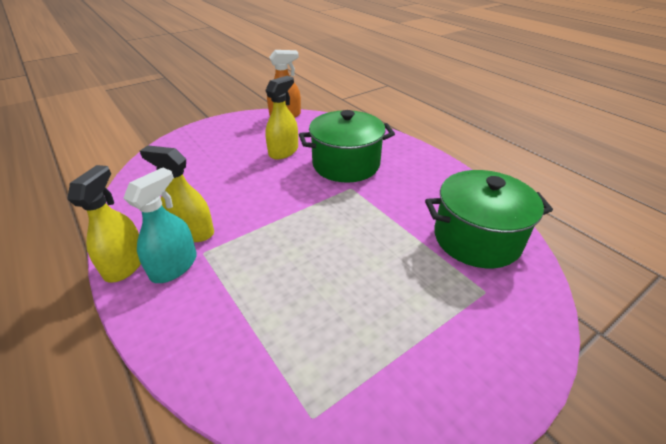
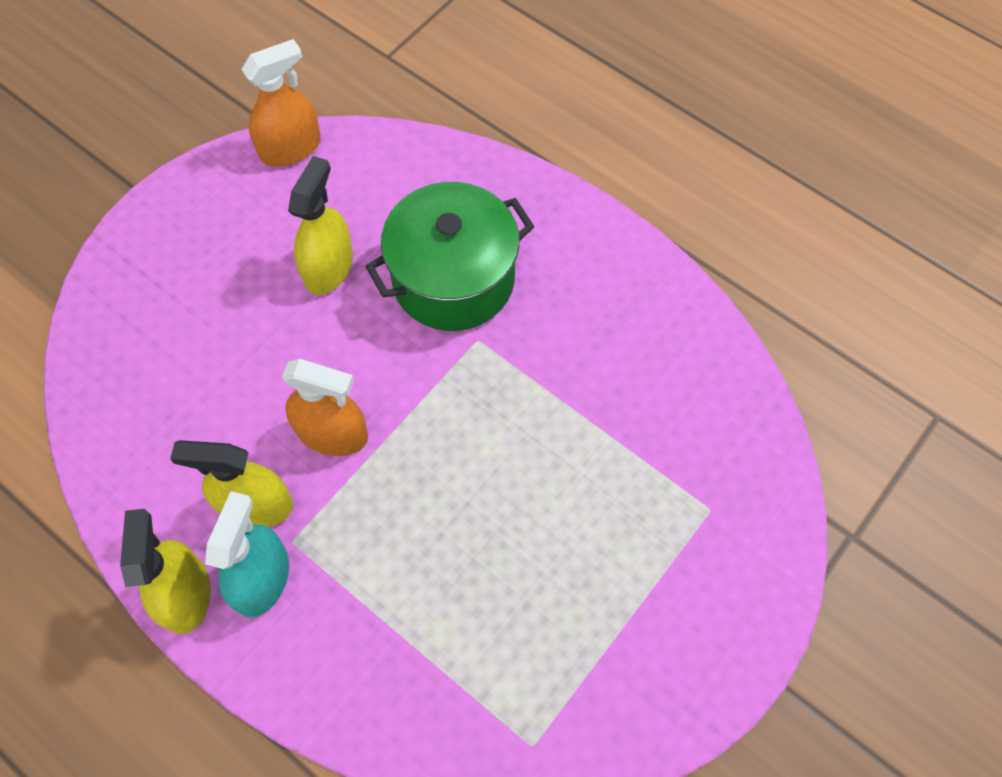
camera: 15 degrees left, 25 degrees up
(253, 210) = (332, 433): none -> orange spray bottle
(476, 238) = (691, 411): green pot -> none

